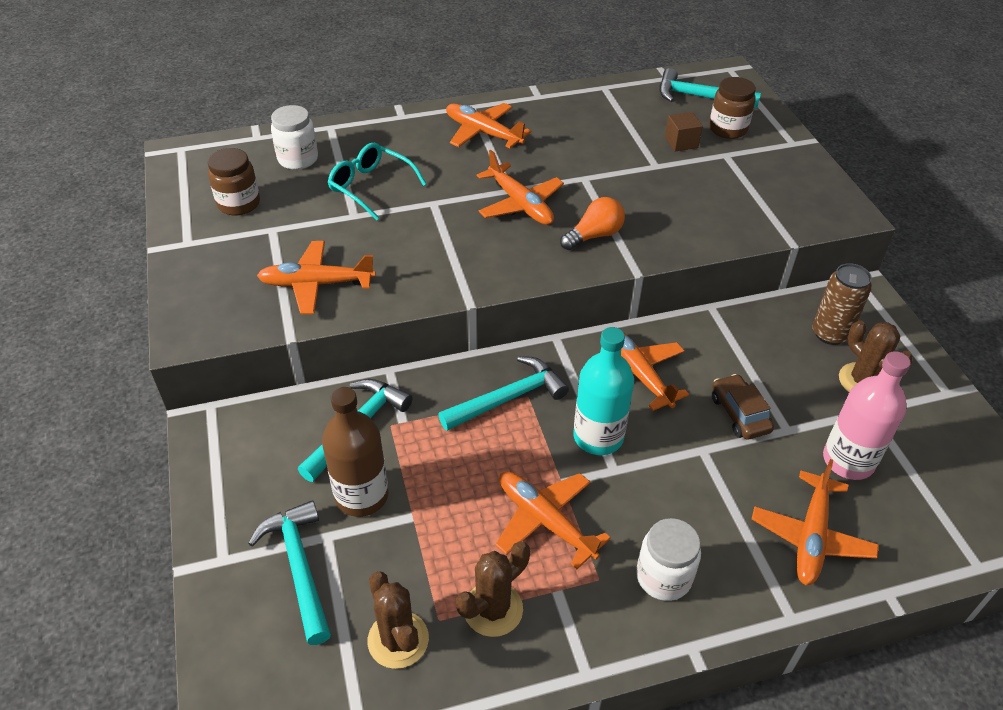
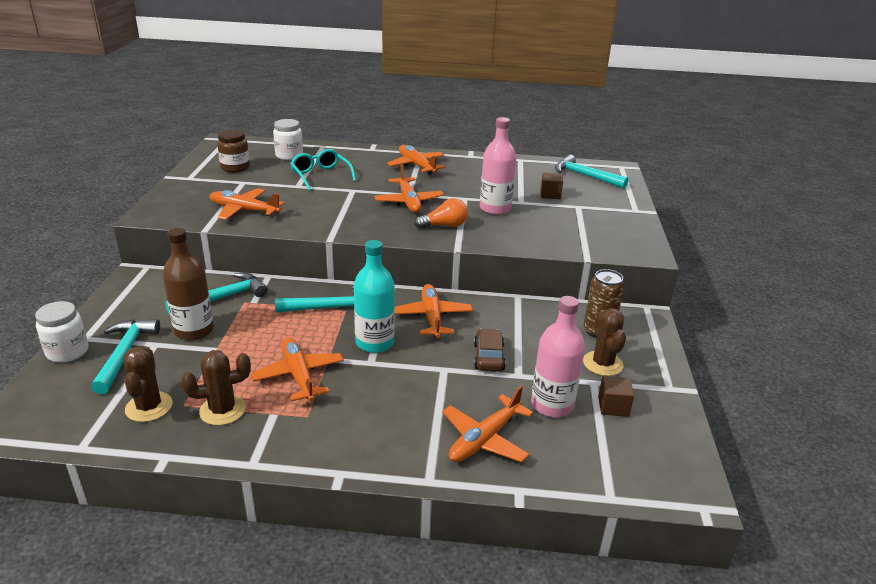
camera: 20 degrees right, 15 degrees down
(633, 186) = (495, 208): none -> pink bottle
(663, 577) = (353, 428): white jar -> white jar (67, 352)
(728, 129) = (591, 194): brown jar -> none
(909, 440) = (613, 406): none -> brown cube

